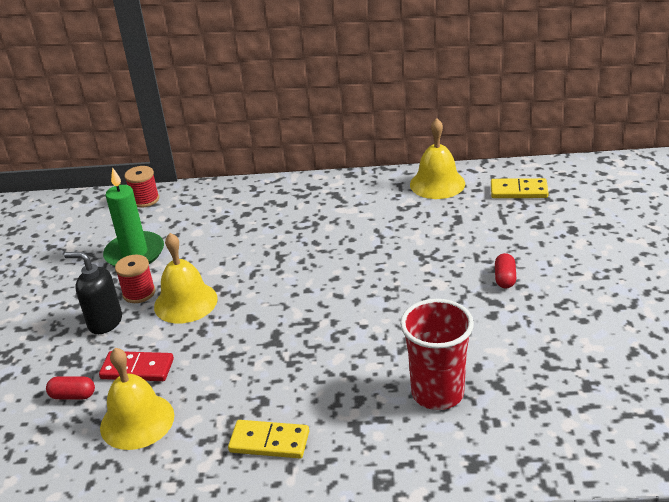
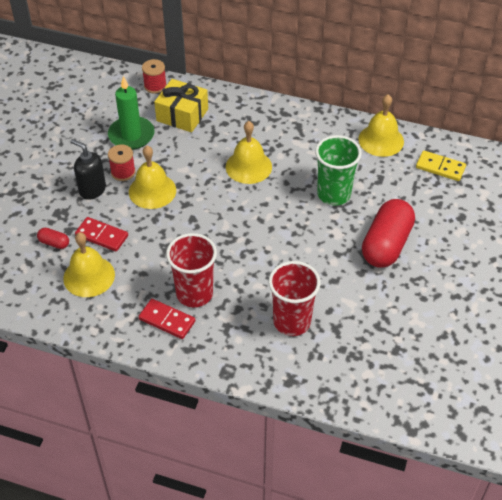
camera: 15 degrees right, 15 degrees up
(190, 218) = (182, 115): none -> yellow gift
(269, 442) = (167, 320): yellow domino -> red domino
(293, 399) = (194, 294): none -> red cup
(296, 246) = (248, 166): none -> yellow bell
(413, 247) = (333, 194): none -> green cup
(505, 278) = (386, 244): red capsule -> red capsule, size x2.37

